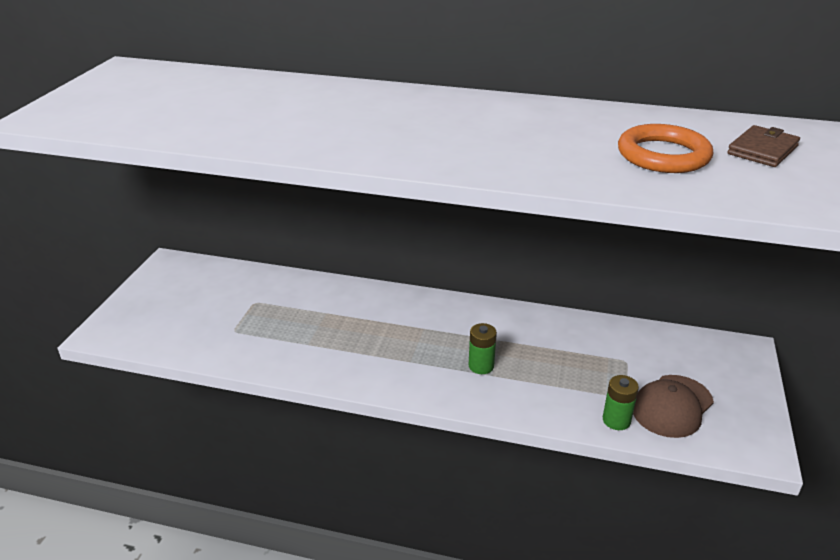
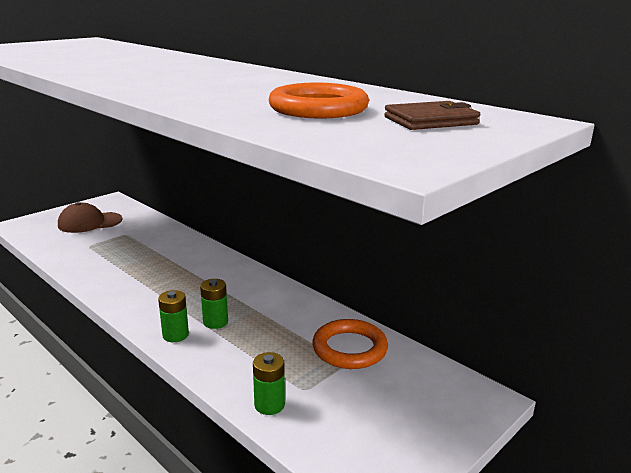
camera: 30 degrees right, 10 degrees down
(464, 393) = (175, 335): none -> green battery
(614, 346) = (349, 348): none -> orange ring
(672, 406) = (339, 415): brown cap -> brown cap (90, 222)

